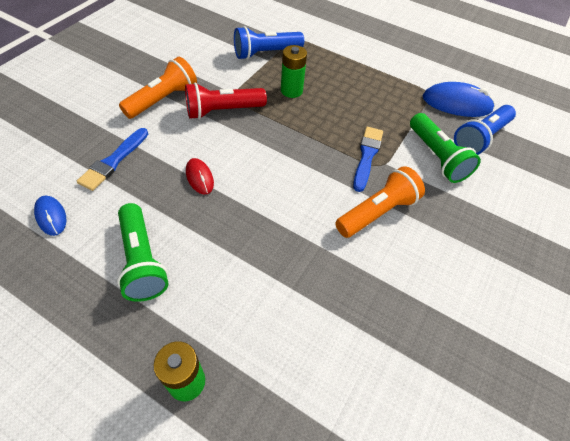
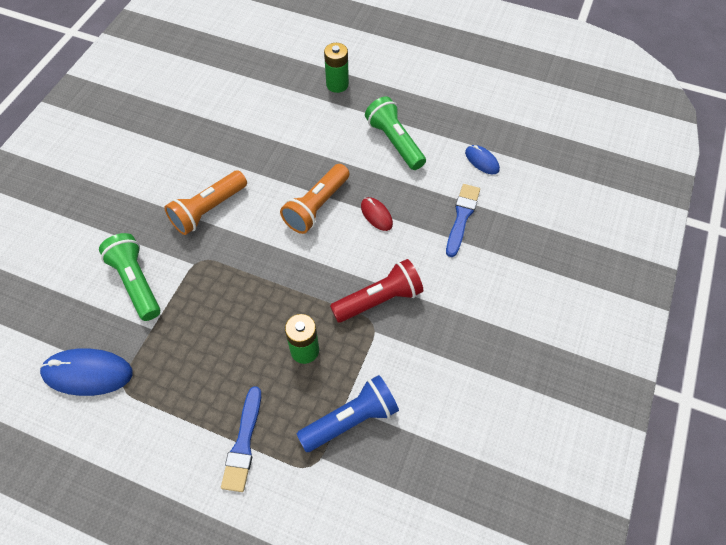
camera: 175 degrees right, 5 degrees up
(163, 99) = (452, 302): orange flashlight -> orange flashlight (317, 206)
(367, 156) = (213, 269): blue brush -> blue brush (243, 443)
(480, 138) = (76, 319): blue flashlight -> none

